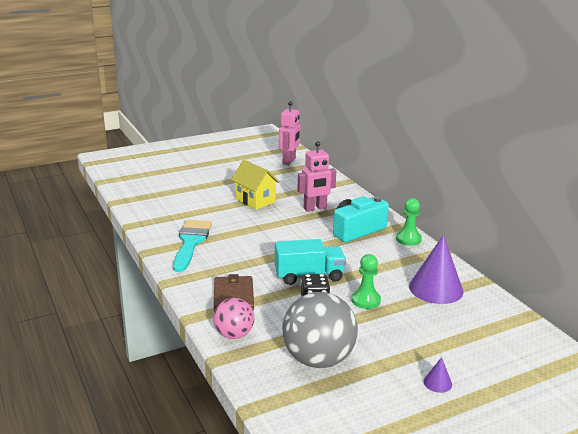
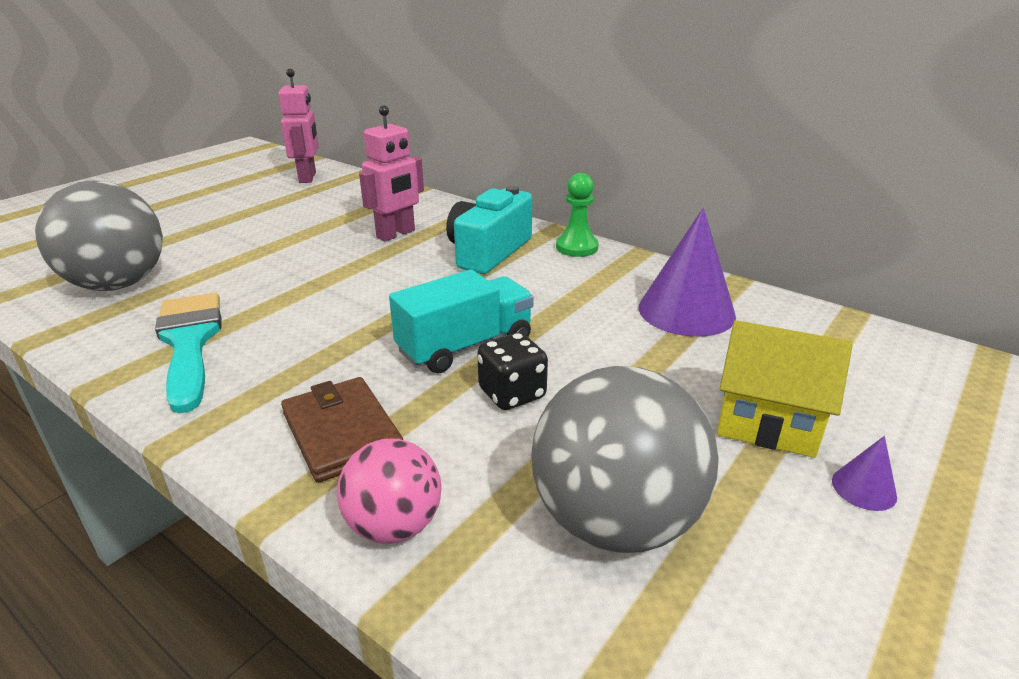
camera: 25 degrees left, 5 degrees up
(171, 206) = (118, 284): none -> grey ball
(255, 200) = (283, 243): yellow house -> yellow house (767, 424)
(365, 300) = (598, 363): green pawn -> none

